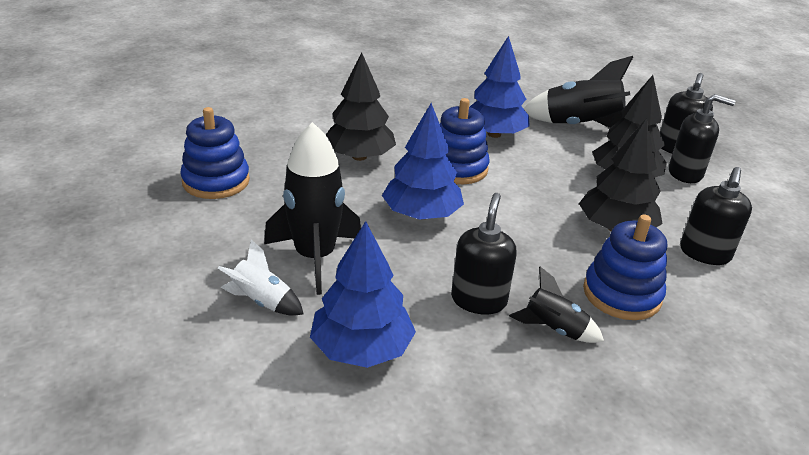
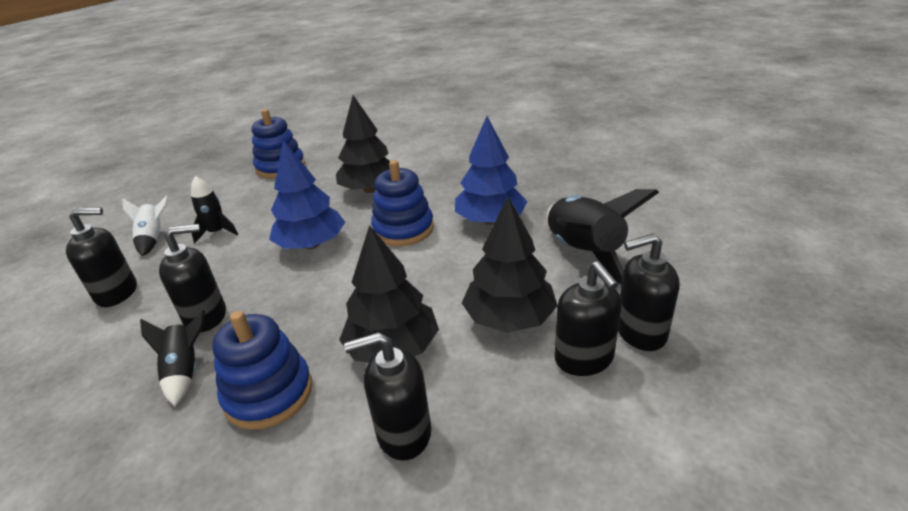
camera: 60 degrees right, 0 degrees up
(315, 257) = (217, 232): black rocket -> black rocket, size x0.54
(361, 348) = (117, 293): blue tree -> black soap dispenser

